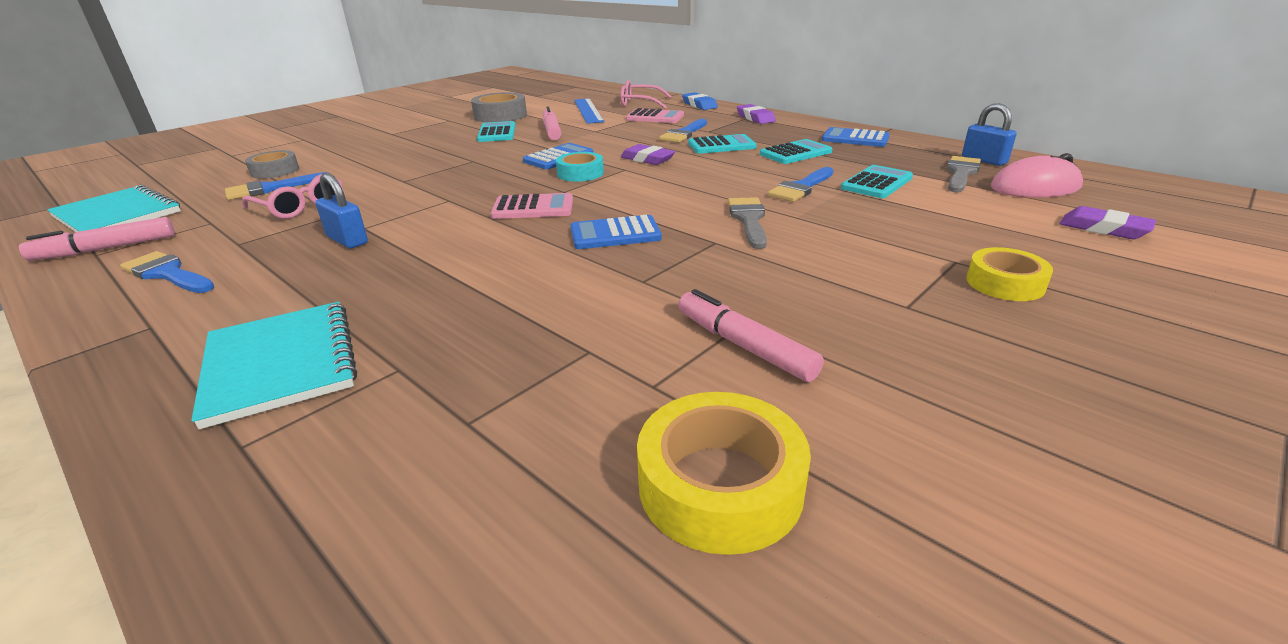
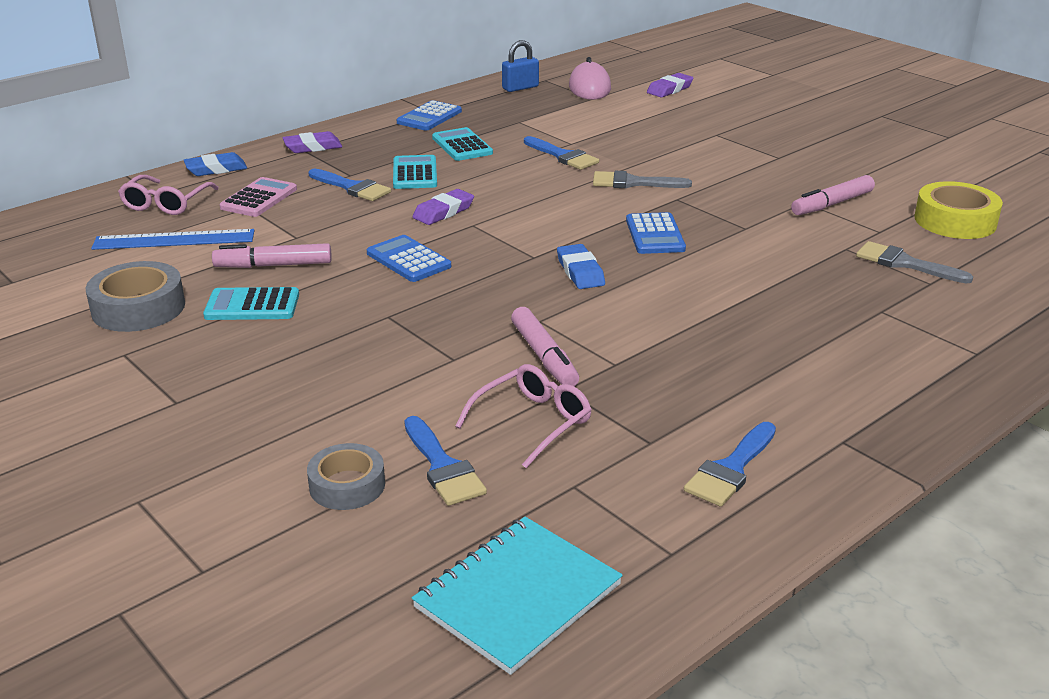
camera: 85 degrees left, 0 degrees up
(106, 249) = (654, 550): pink marker -> pink marker (544, 356)
(281, 364) = (886, 358): turquoise notebook -> none
(347, 240) = (650, 368): blue padlock -> none
(533, 208) = (580, 272): pink calculator -> blue eraser
(580, 173) = (477, 248): turquoise tape -> none
(877, 183) = (561, 130): turquoise calculator -> none
(961, 173) = (549, 100): grey brush -> grey brush (904, 263)
(1005, 283) = (748, 129): yellow tape -> none

